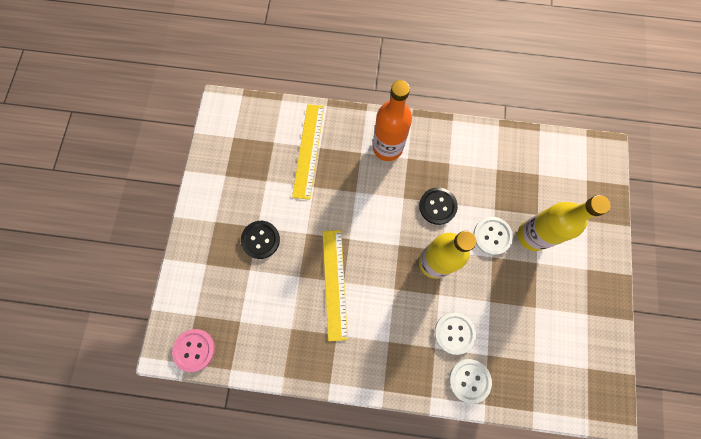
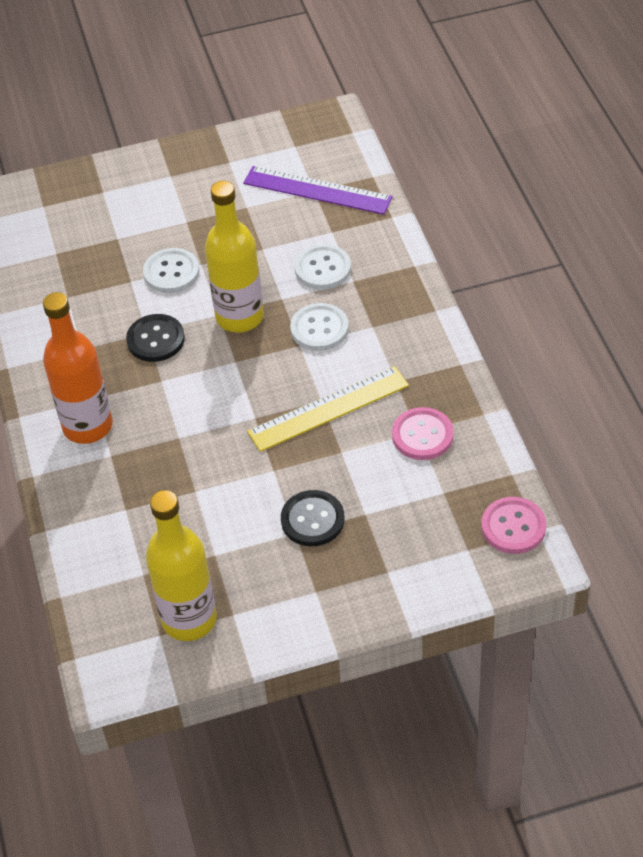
camera: 110 degrees left, 25 degrees down
(286, 330) = (422, 435): none -> pink button
(308, 150) = (137, 521): yellow ruler -> none
(469, 380) = (372, 238): white button -> white button (319, 329)
(532, 235) = (150, 235): yellow bottle -> yellow bottle (189, 619)
(533, 364) = (317, 190): none -> purple ruler

